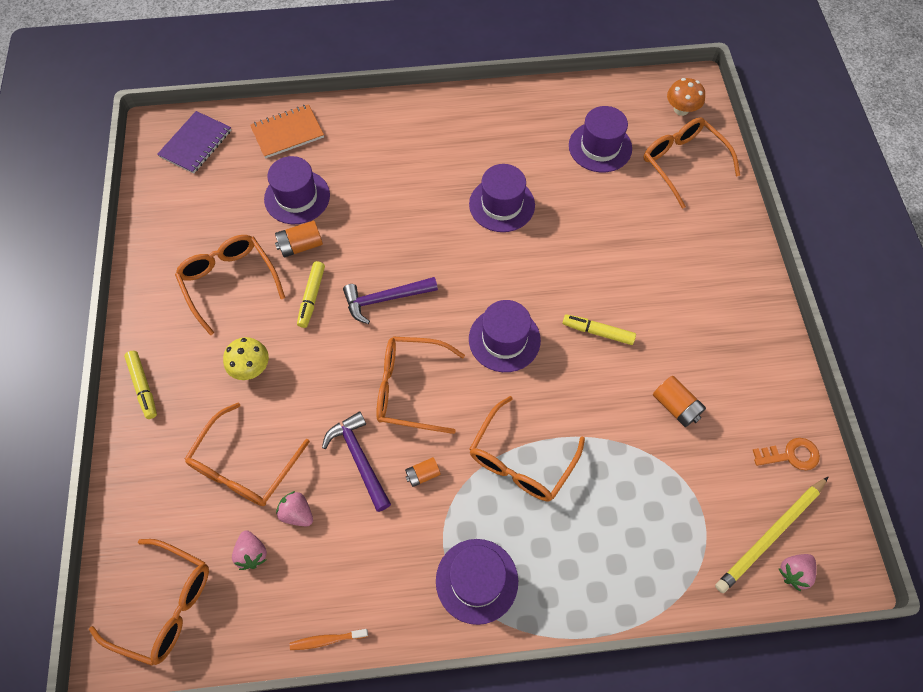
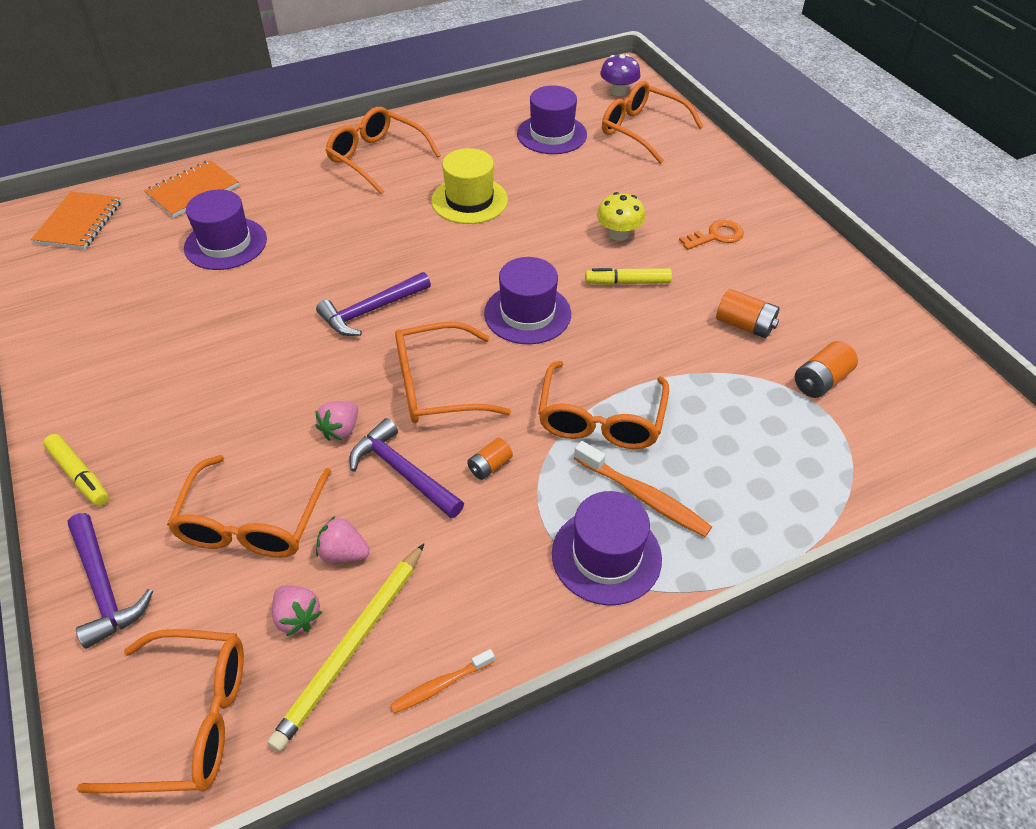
camera: 20 degrees left, 15 degrees down
(138, 485) = (104, 587): none -> purple hammer
(196, 144) = (79, 223): purple notebook -> orange notebook
(229, 282) = (166, 340): orange glasses -> orange glasses (377, 158)
(251, 367) = (225, 417): yellow mushroom -> yellow mushroom (618, 234)
(301, 246) = (247, 286): orange battery -> orange battery (821, 381)
(312, 297) = (279, 330): yellow marker -> none
(502, 204) = (469, 200): purple hat -> yellow hat
(525, 540) = (644, 497): none -> orange toothbrush
(681, 109) = (618, 91): orange mushroom -> purple mushroom
(770, 535) = (908, 412): yellow pencil -> yellow pencil (352, 646)
(790, 455) = (885, 336): orange key -> orange key (716, 236)
(793, 572) = (951, 438): pink strawberry -> pink strawberry (341, 430)

